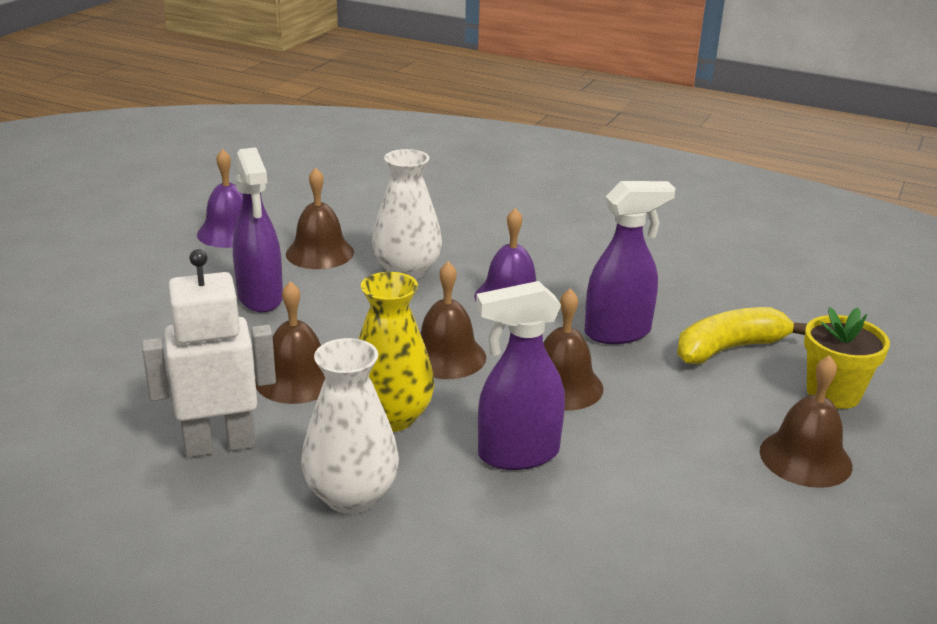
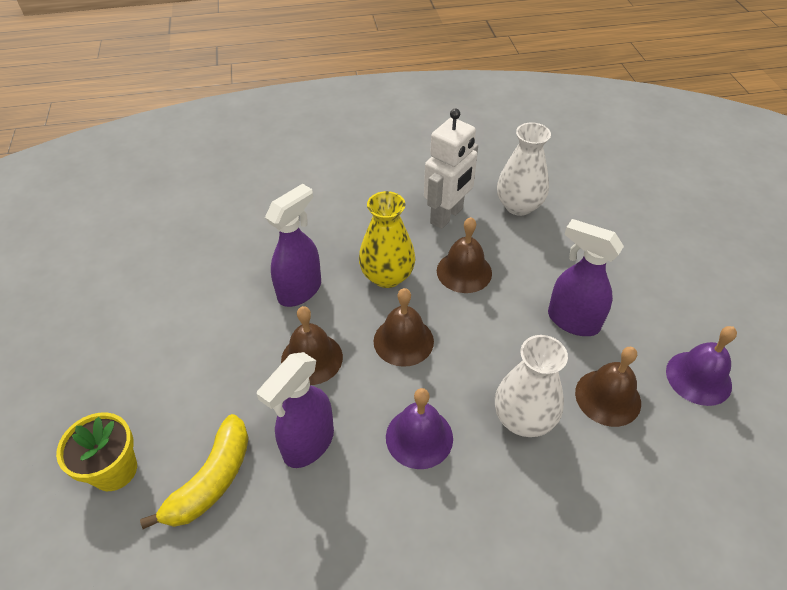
camera: 145 degrees right, 20 degrees up
(351, 496) = (358, 225): white vase -> white vase (519, 206)
(805, 458) = (127, 384): brown bell -> none

